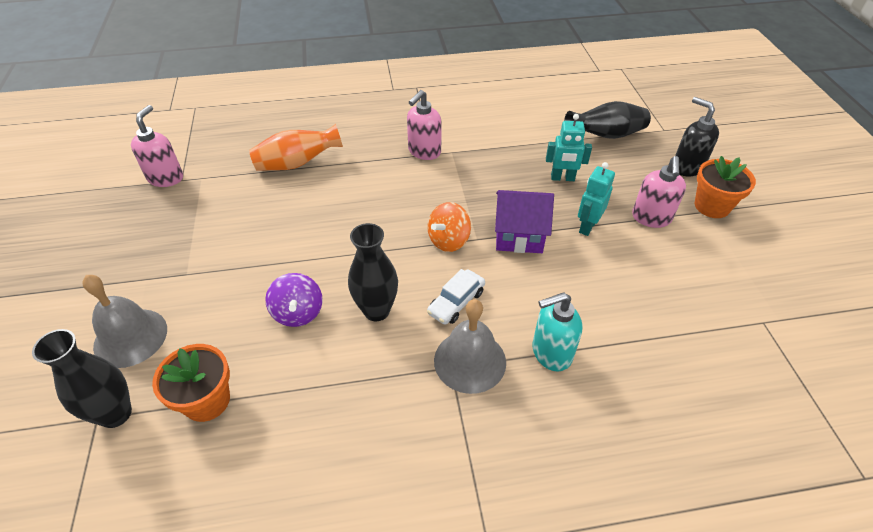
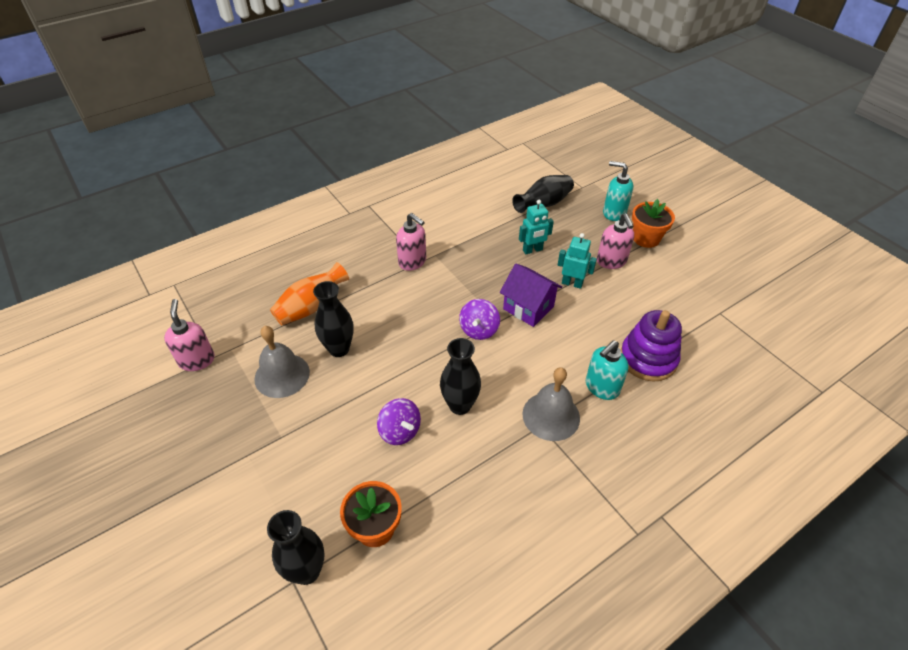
camera: 25 degrees left, 0 degrees up
(130, 337) = (272, 507): grey bell -> grey bell (282, 375)
(295, 211) = (339, 349): none -> black vase
(424, 152) = (412, 262): pink soap dispenser -> pink soap dispenser turned 60 degrees counterclockwise
(448, 240) = (479, 330): orange spinning top -> purple spinning top
(456, 302) = (514, 376): white car -> none
(519, 236) = (528, 307): purple house -> purple house turned 60 degrees clockwise
(587, 226) = (572, 283): turquoise robot -> turquoise robot turned 105 degrees clockwise
(631, 342) = (648, 359): none -> purple stacking toy
(687, 167) = (614, 213): black soap dispenser -> turquoise soap dispenser

